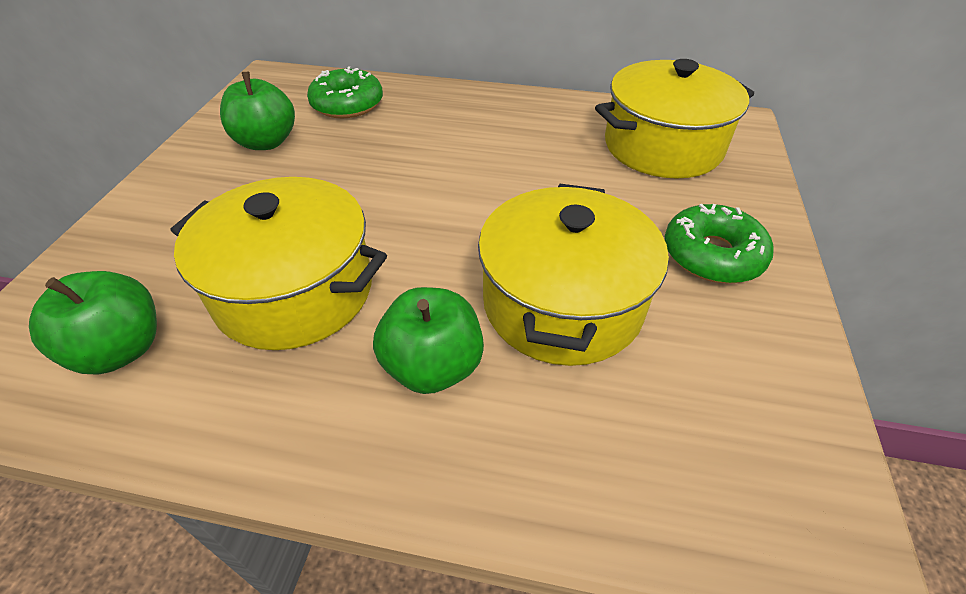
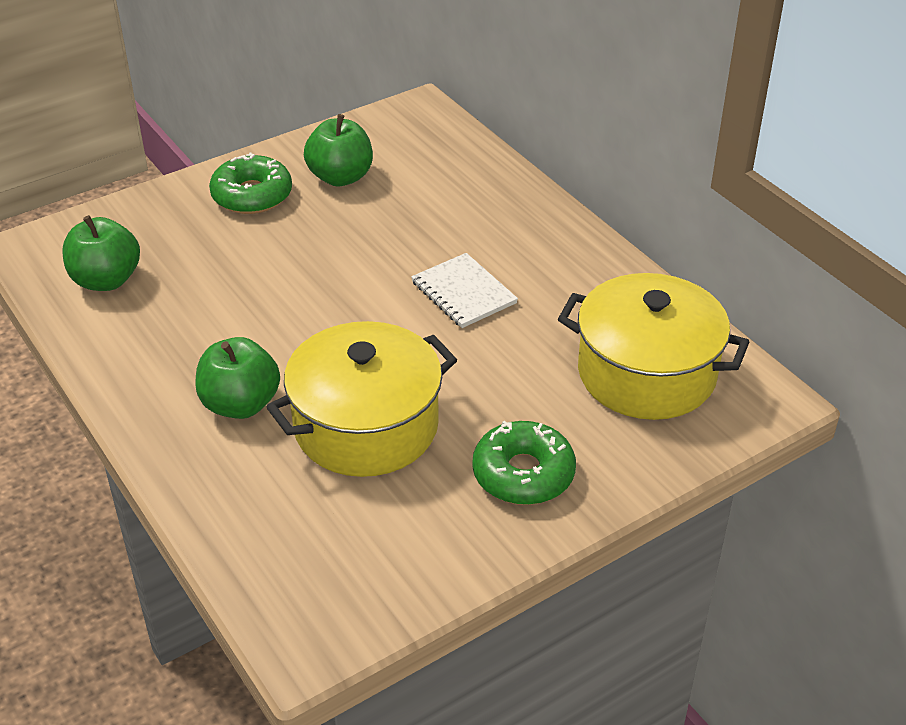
camera: 45 degrees right, 5 degrees down
(295, 291) = (225, 306): yellow pot -> none
(347, 104) = (443, 174): green donut -> green donut (252, 195)
(478, 166) = (463, 293): none -> white notebook

